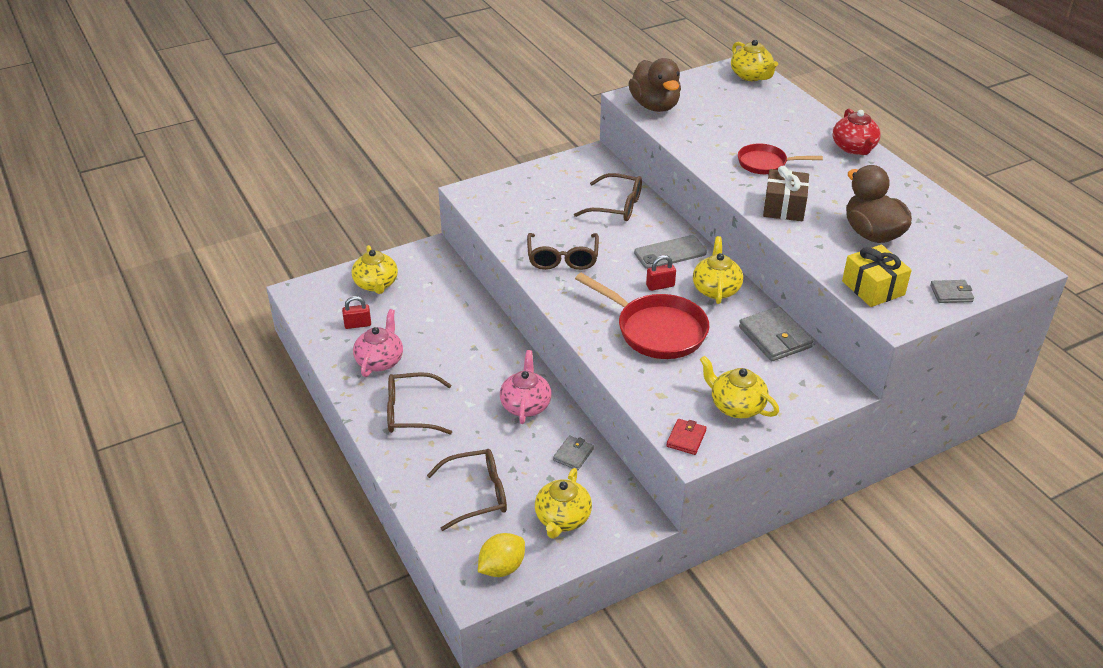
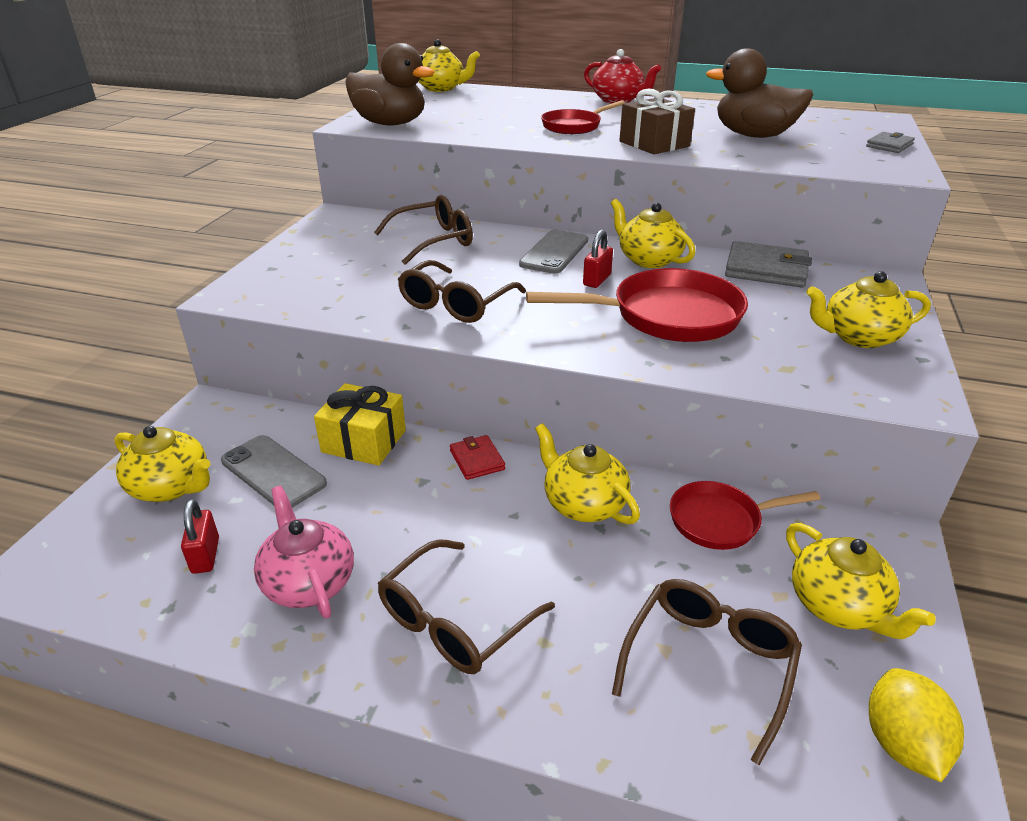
camera: 45 degrees left, 5 degrees down
(358, 324) = (205, 555): red padlock -> red padlock turned 45 degrees counterclockwise
(420, 303) = (273, 472): none -> grey phone
(526, 405) = (583, 504): pink teapot -> yellow teapot
(562, 259) = (456, 304): brown glasses -> brown glasses turned 75 degrees clockwise
(573, 454) = (720, 520): grey wallet -> red pan
(686, 438) = (889, 392): red wallet -> red wallet (477, 460)
(873, 288) = (841, 162): yellow gift -> yellow gift (364, 441)

